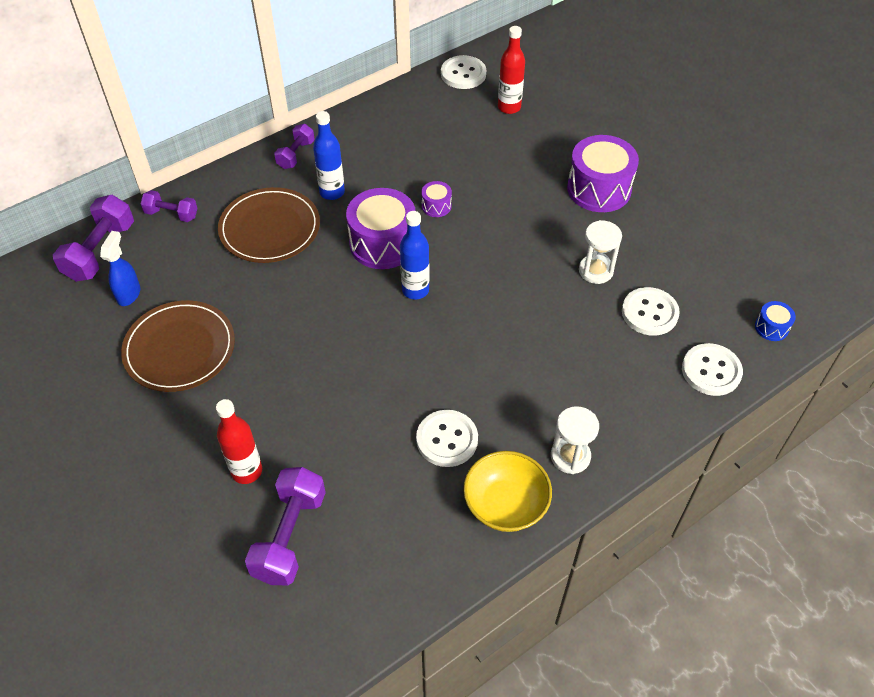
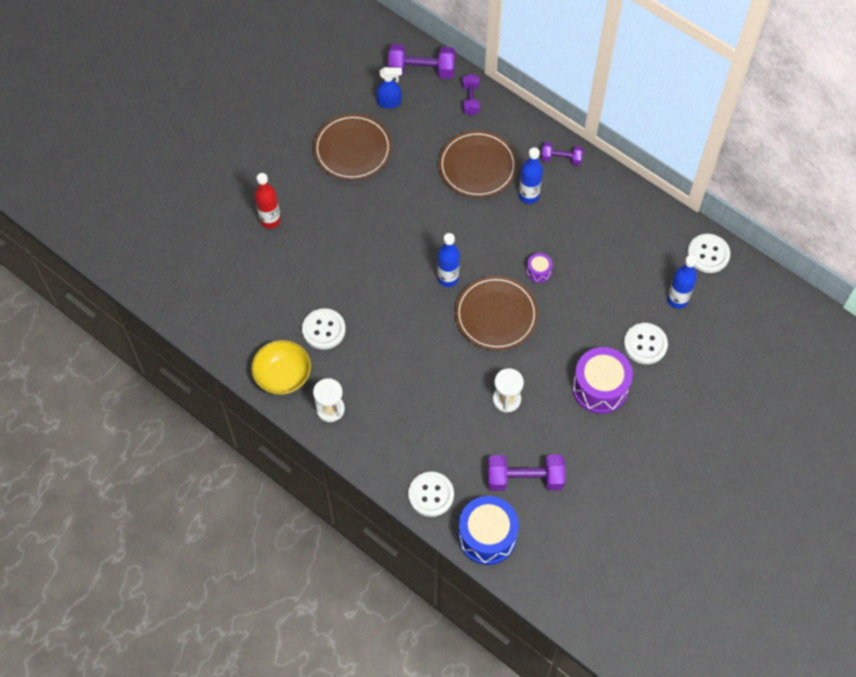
camera: 75 degrees right, 10 degrees up
(289, 536) = (231, 258): purple dumbbell -> purple dumbbell (525, 478)
(383, 243) = (487, 245): purple drum -> none
(481, 256) = (496, 315): none -> brown plate
(509, 107) = (677, 300): red bottle -> blue bottle
(649, 313) = (475, 444): white button -> white button (645, 344)
(771, 327) = (487, 536): blue drum -> blue drum, size x2.16

